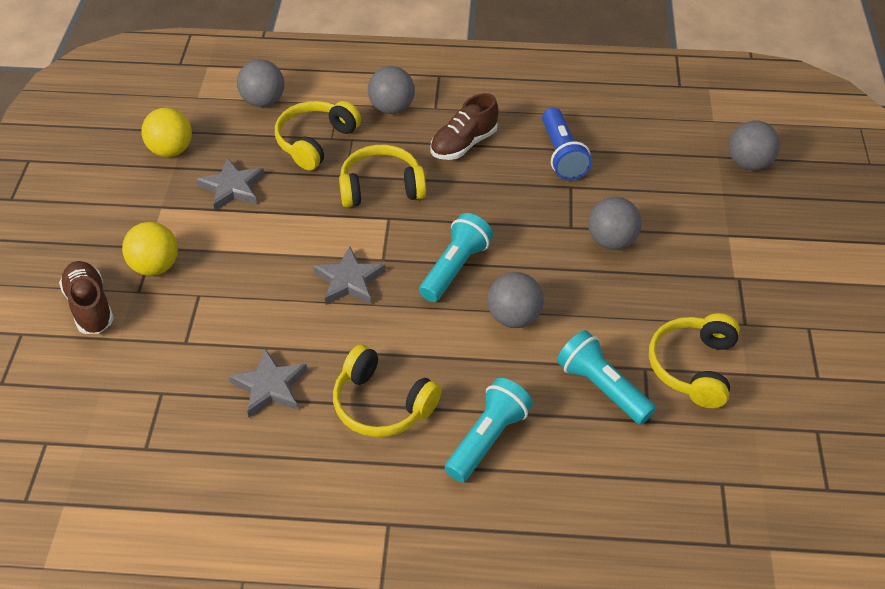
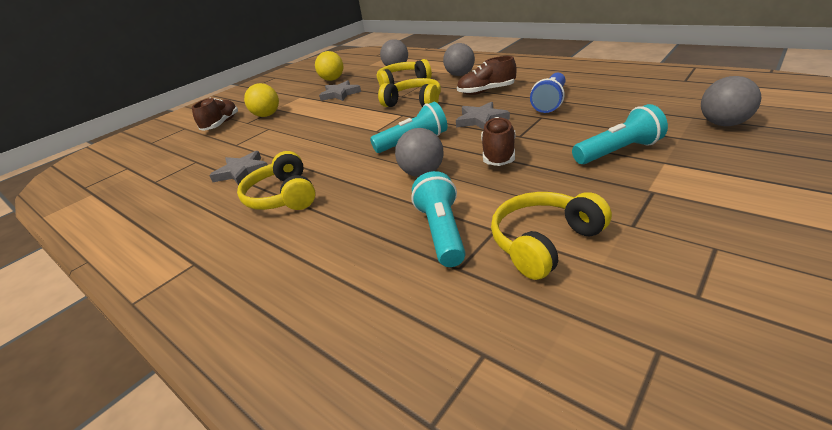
camera: 40 degrees right, 15 degrees down
(349, 281) = (345, 136): grey star -> grey star (481, 120)
(487, 439) = (318, 236): turquoise flashlight -> turquoise flashlight (618, 152)
(571, 264) = (498, 154): none -> brown shoe
(611, 241) = (545, 148): grey ball -> none

